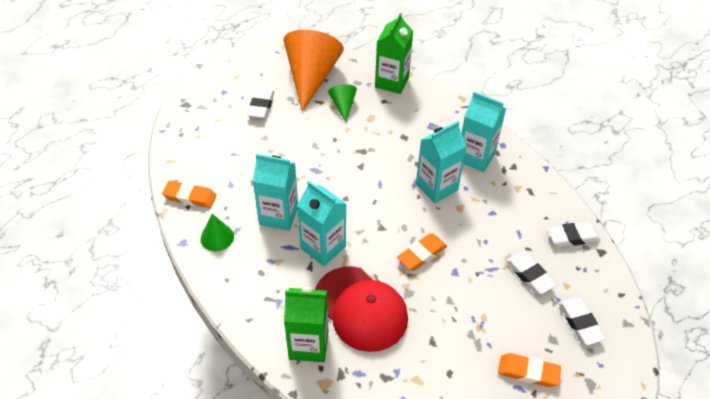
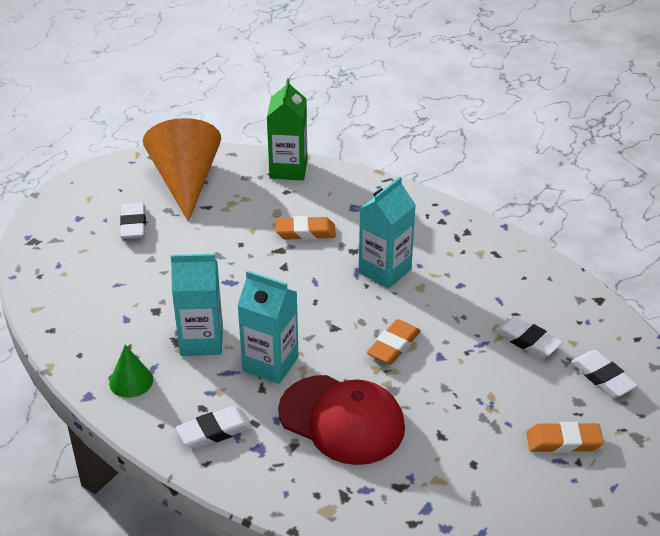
camera: 15 degrees left, 10 degrees down
(190, 197) = (78, 343): orange eraser -> orange eraser (305, 232)
(308, 345) = (292, 473): green carton -> none
(343, 105) = (237, 205): green cone -> none
(476, 157) = (419, 230): turquoise carton -> none
(572, 237) = (561, 291): white eraser -> white eraser (214, 431)

